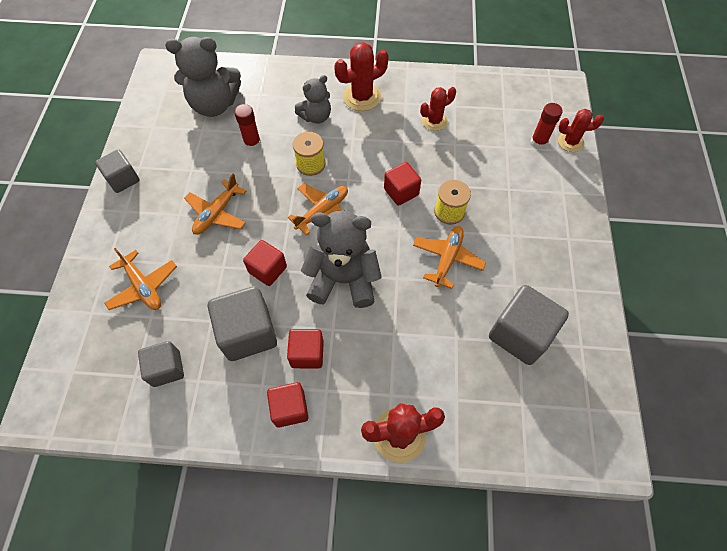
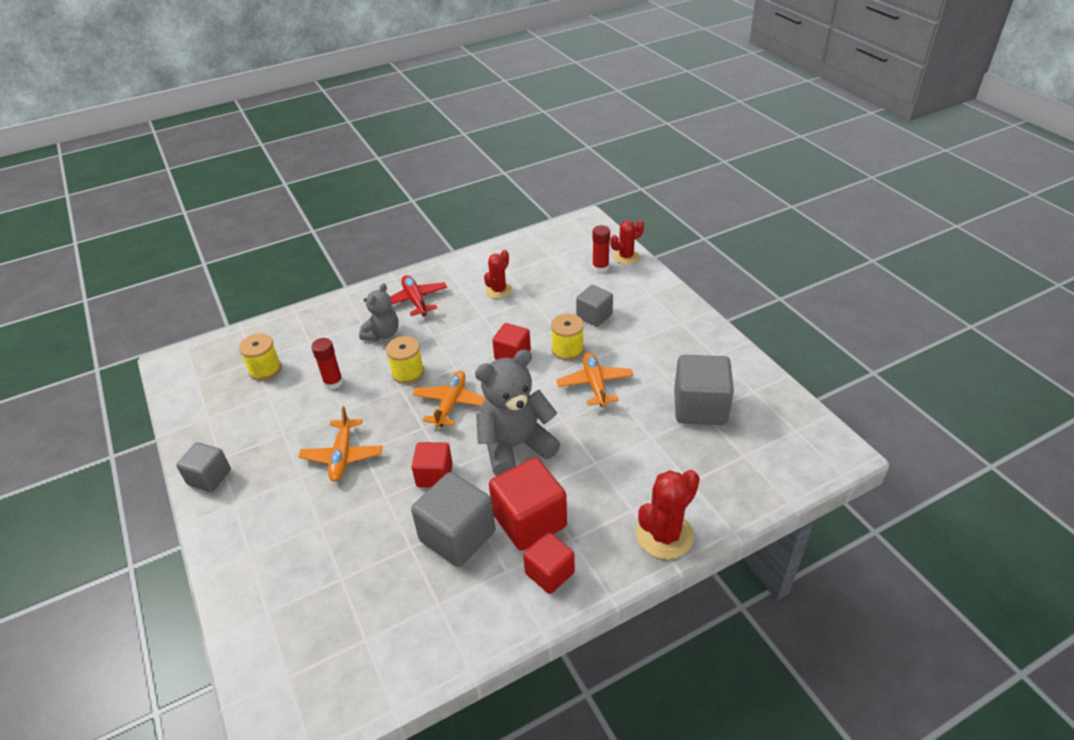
camera: 30 degrees left, 20 degrees down
(143, 286) = (310, 557): orange plane -> none
(166, 368) = (396, 612): grey cube -> grey cube (594, 316)
(214, 105) = (265, 369): grey teddy bear -> yellow spool
(307, 354) = (529, 521): red cube -> red cube, size x1.62
(362, 97) = (415, 300): red cactus -> red plane

